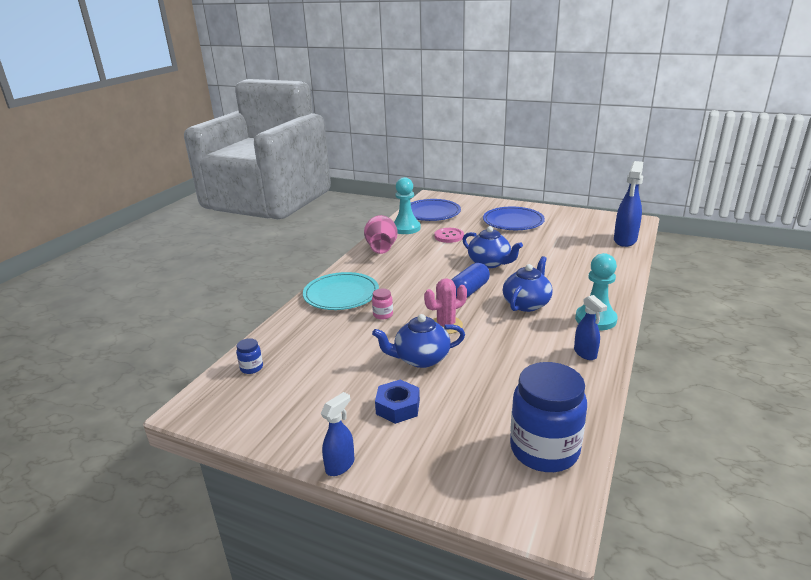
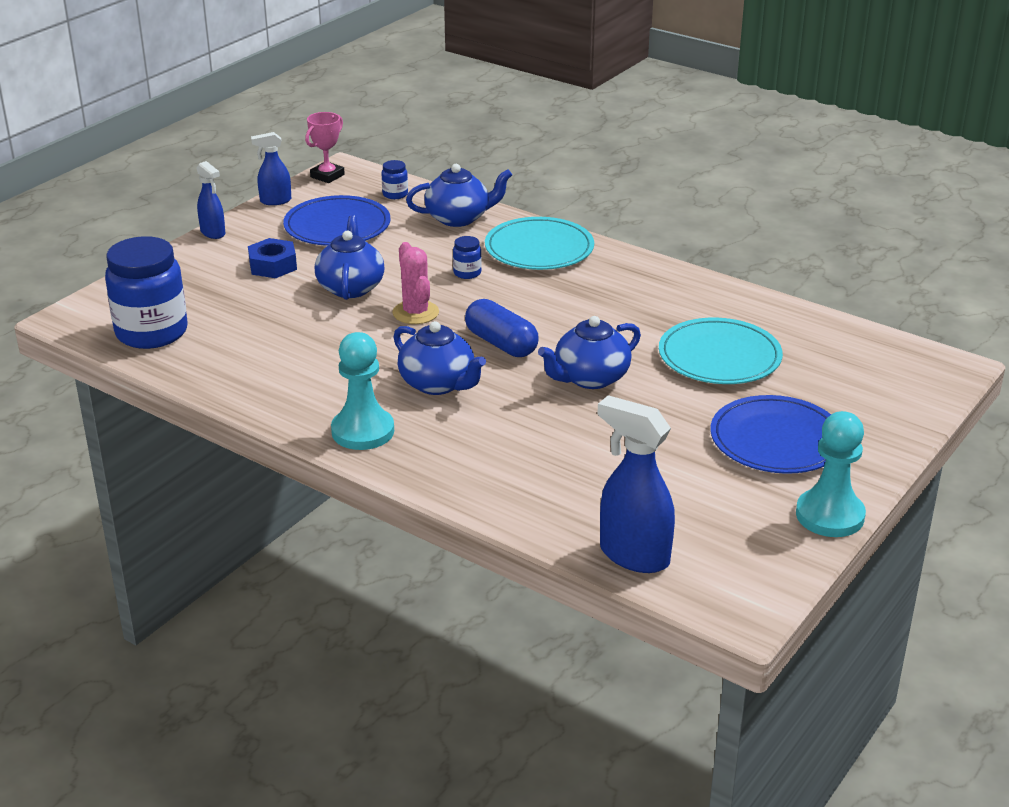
camera: 100 degrees right, 5 degrees up
(206, 416) = (327, 176): none -> pink trophy
(296, 331) = (459, 218): none -> blue teapot
(381, 248) = (688, 289): pink vase -> none
(383, 315) = (467, 273): pink jar -> blue jar
(406, 228) = (771, 319): turquoise pawn -> turquoise pawn (830, 515)
(431, 213) = (847, 355): blue plate -> blue plate (337, 226)
(449, 236) = (719, 357): pink button -> turquoise plate
(585, 353) = (288, 399): blue spray bottle -> blue spray bottle (275, 201)

